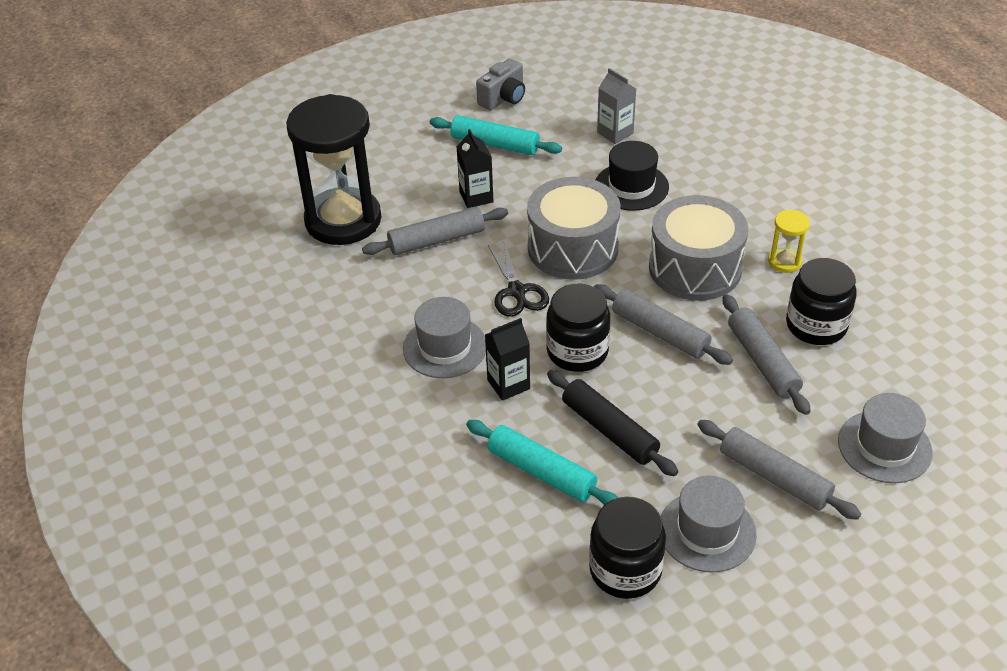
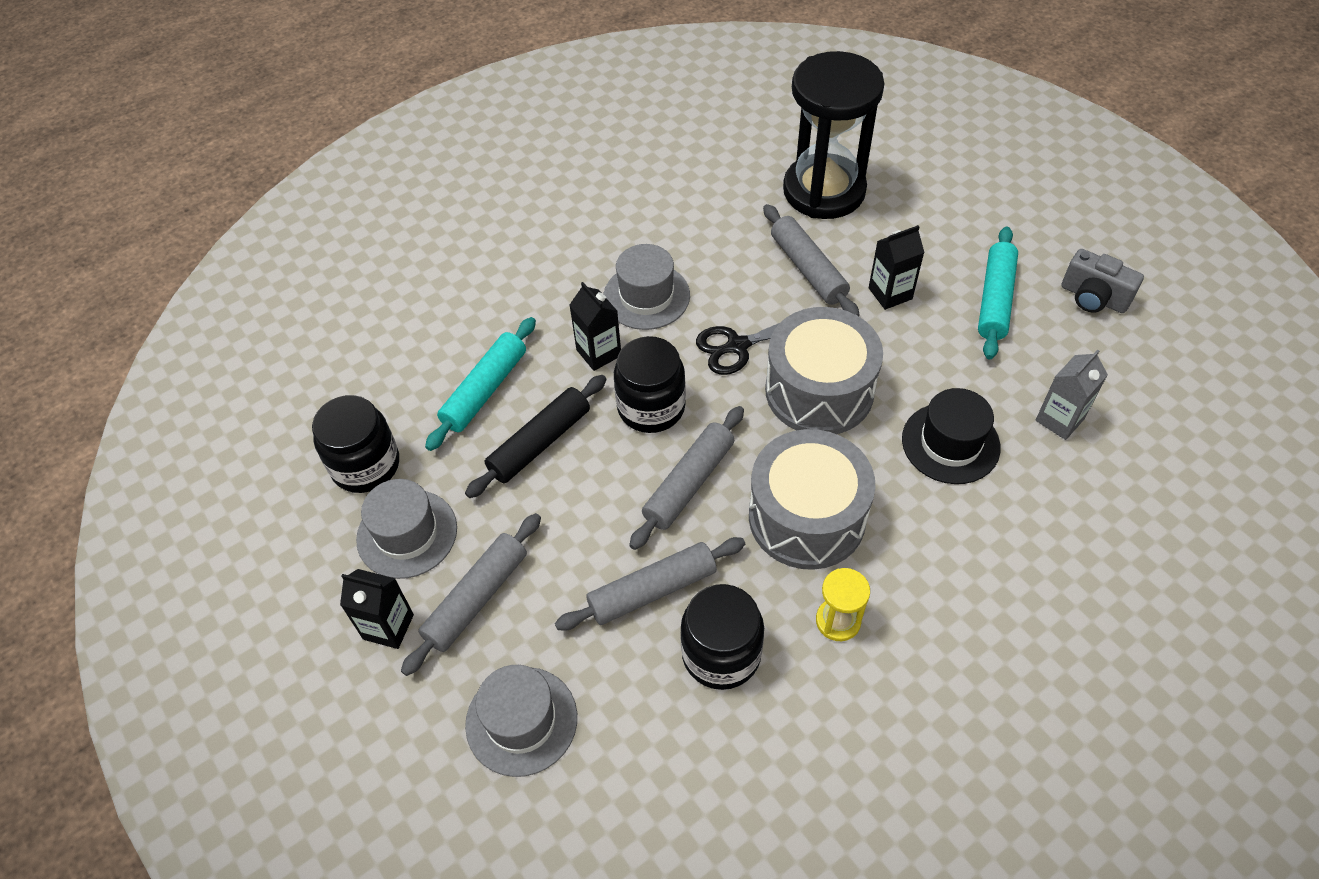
camera: 85 degrees right, 10 degrees up
(806, 542) = (388, 627): none -> black carton

